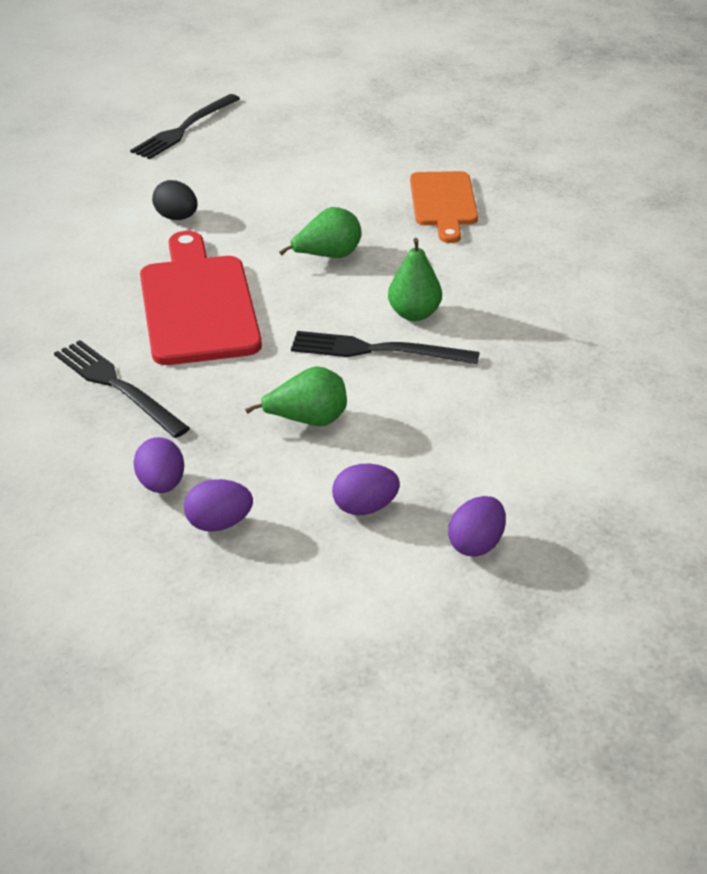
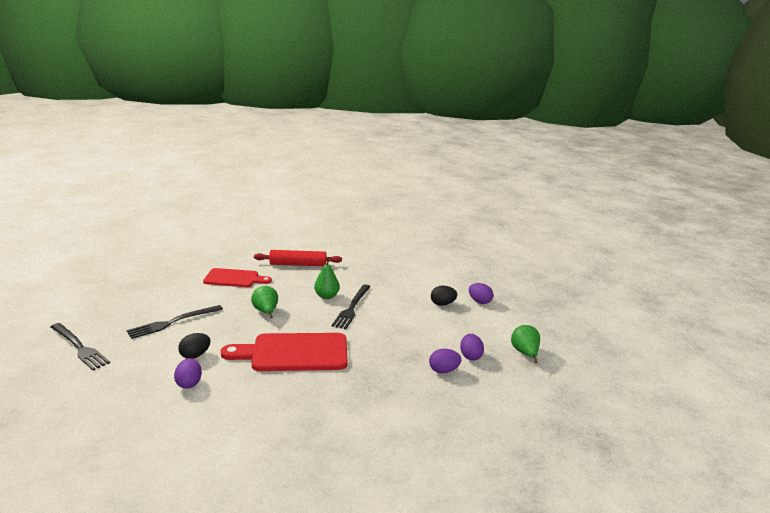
camera: 85 degrees left, 15 degrees down
(117, 386) = (362, 382): black fork -> black fork (172, 322)
(308, 420) = (400, 329): green pear -> green pear (525, 353)
(365, 507) = (459, 321): purple egg -> purple egg (189, 383)
(440, 479) = (442, 304): none -> black egg
(443, 203) = (234, 278): orange cutting board -> red cutting board
(542, 261) = (298, 264): none -> red rolling pin

